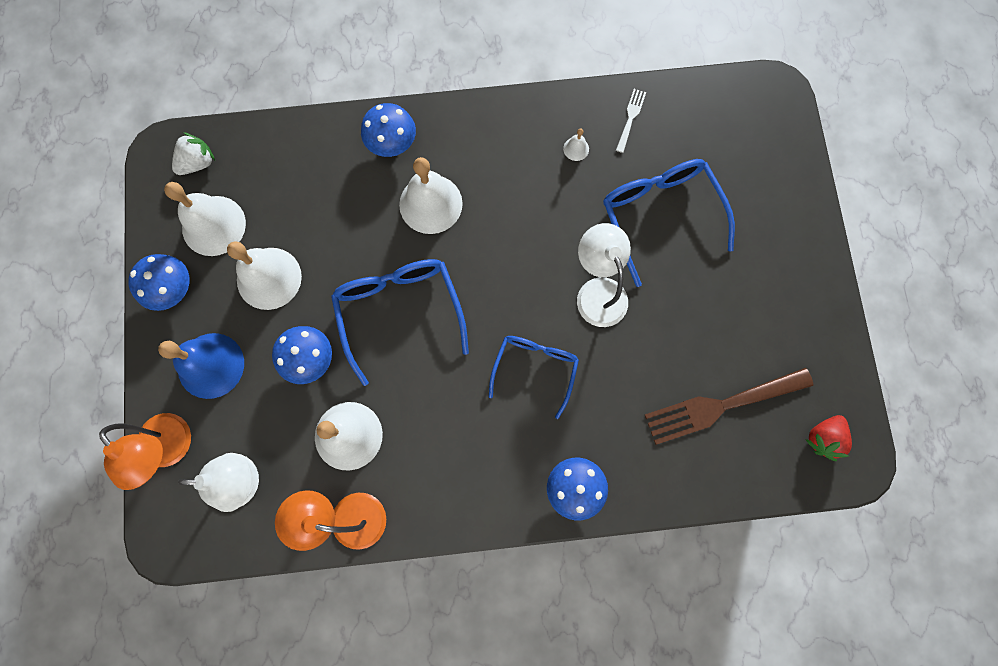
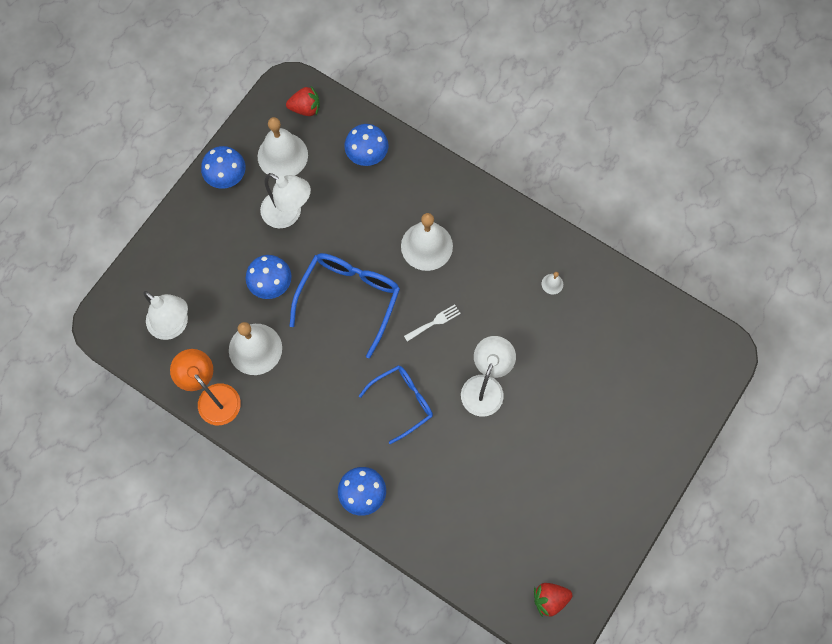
camera: 40 degrees right, 5 degrees down
(171, 449) = (148, 273): orange lamp -> none
(198, 163) = (305, 108): white strawberry -> red strawberry
(211, 365) = (211, 240): blue bell -> none
(269, 278) = (288, 214): white bell -> white lamp
(392, 144) = (435, 189): blue mushroom -> blue mushroom (367, 155)
(630, 118) = (607, 292): white fork -> white fork (434, 322)
(660, 216) = (569, 371): blue glasses -> none
(720, 406) = (500, 523): brown fork -> none

